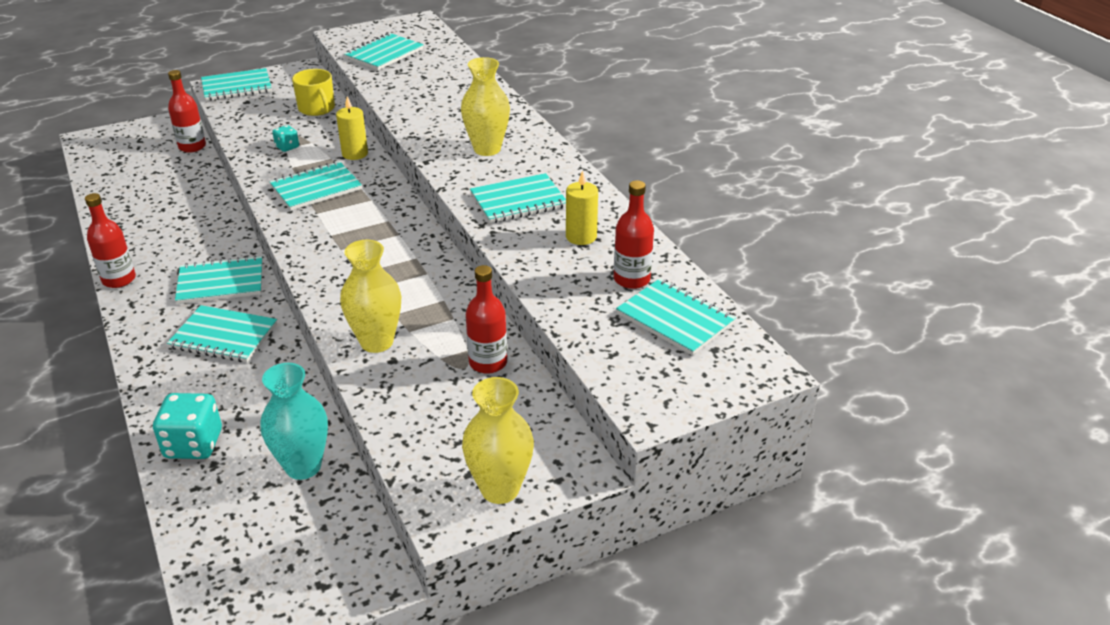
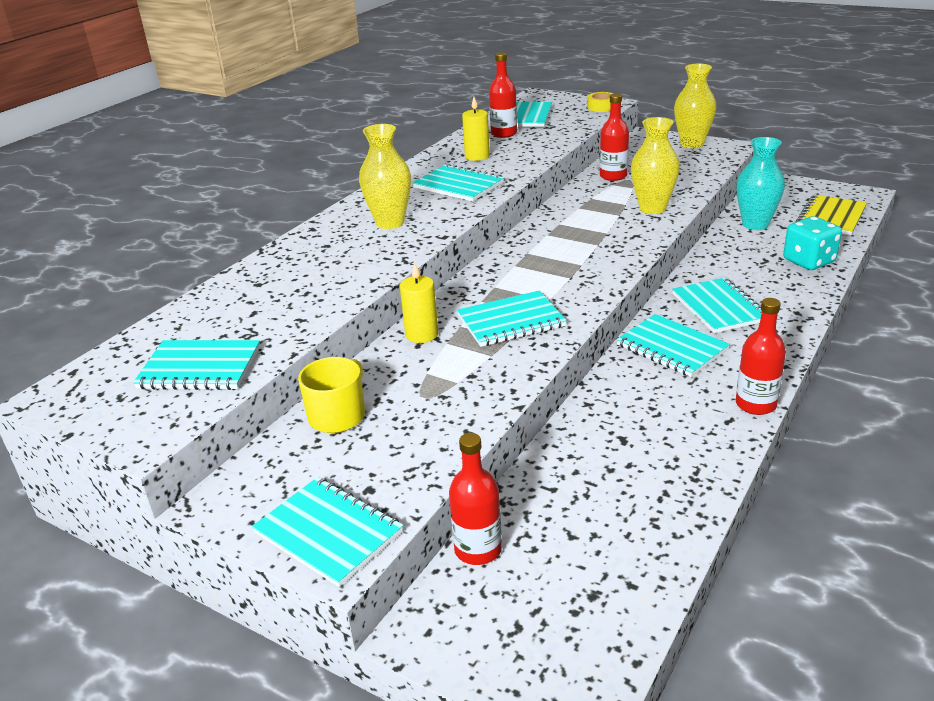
camera: 120 degrees left, 5 degrees down
(229, 544) = (831, 217): none -> yellow notebook
(287, 147) = (454, 382): turquoise dice -> none
(316, 188) = (511, 321): turquoise notebook -> turquoise notebook turned 45 degrees counterclockwise
(640, 397) = (601, 107): none -> yellow tape

